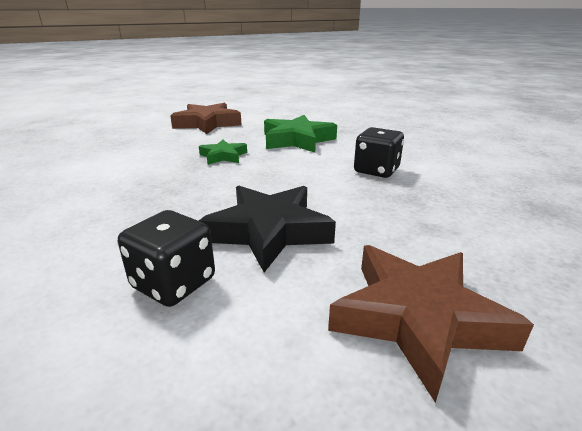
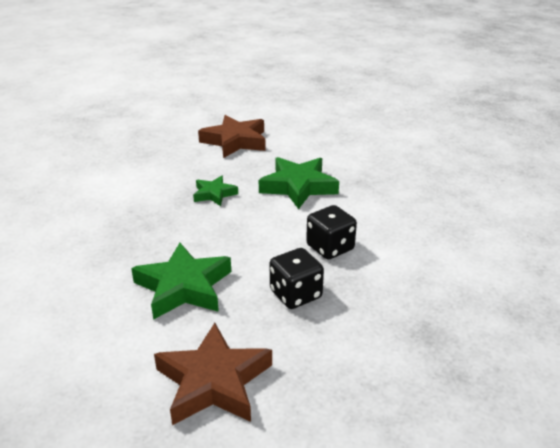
camera: 25 degrees right, 5 degrees up
(174, 283) = (97, 309): black dice -> black dice (295, 294)
(268, 231) = (183, 287): black star -> green star

